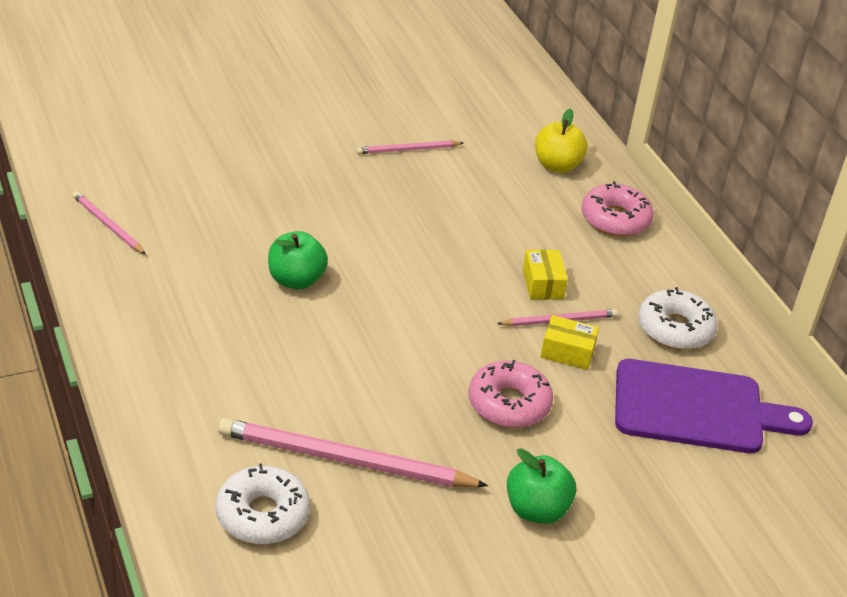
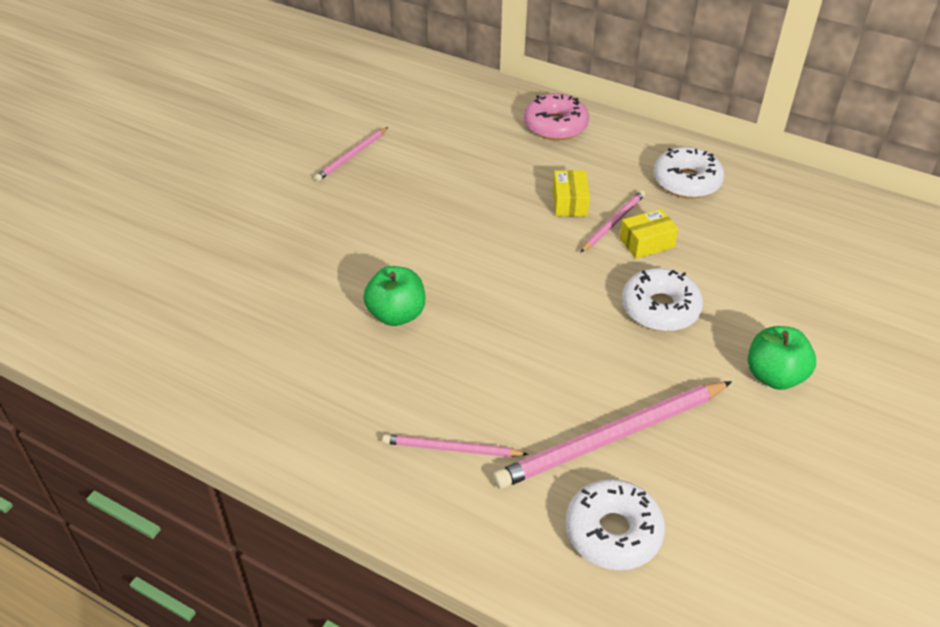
camera: 35 degrees left, 5 degrees up
(107, 225) = (180, 370): pink pencil -> pink pencil (451, 449)
(509, 404) = (660, 308): pink donut -> white donut
(543, 284) = (569, 202): yellow box -> yellow box turned 45 degrees clockwise
(557, 165) = (470, 108): yellow apple -> none
(697, 408) = (767, 229): purple cutting board -> none

